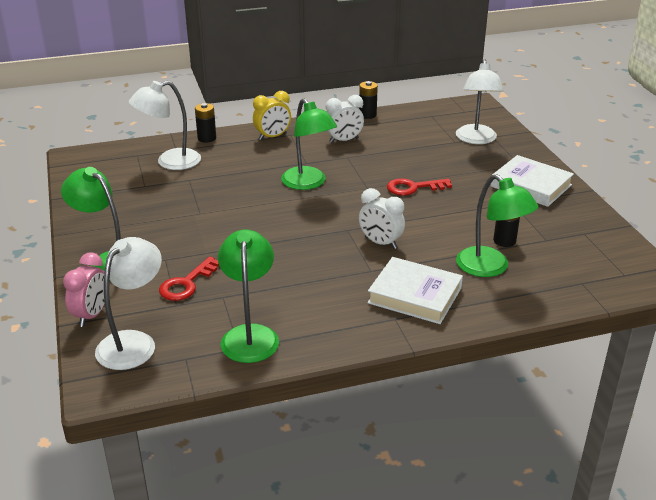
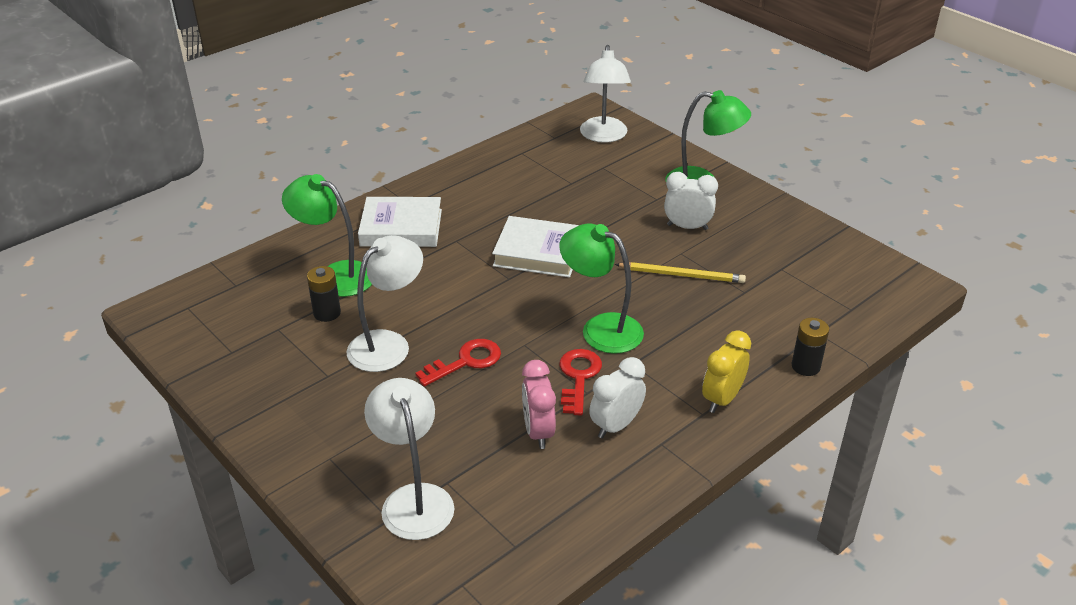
camera: 155 degrees right, 5 degrees up
(91, 315) = (658, 143): pink clock -> pink clock (538, 432)
(170, 162) = (798, 310): white lamp -> white lamp (388, 344)
(186, 284) = (612, 184): red key -> red key (578, 377)
(217, 199) = (682, 275): none -> yellow pencil
(250, 335) = (521, 162): green lamp -> none
(367, 115) = (624, 507): black battery -> none
(380, 243) = (463, 272): white clock -> white clock (687, 227)
(531, 185) = (307, 415): white book -> white book (538, 252)

